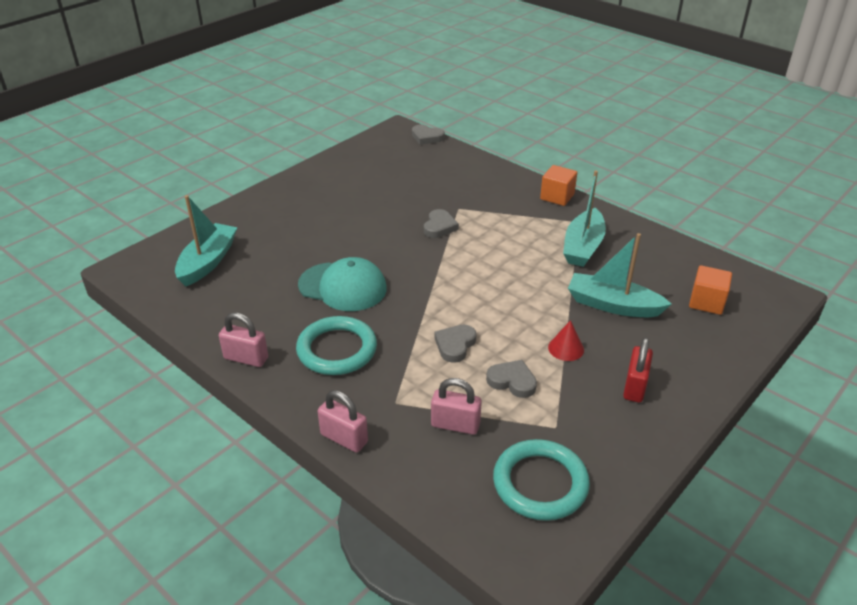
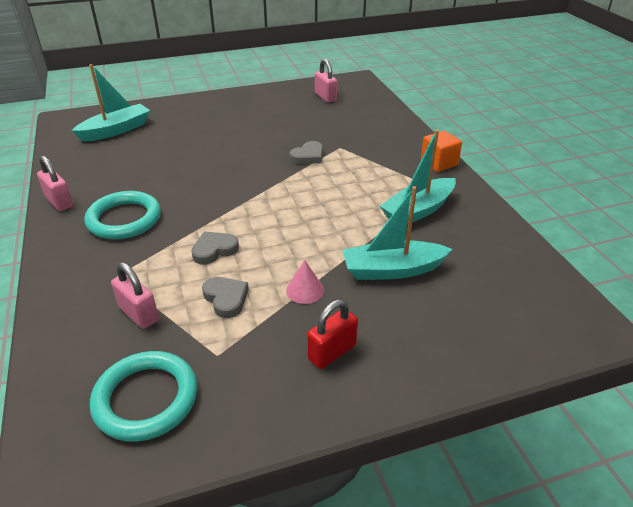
camera: 30 degrees right, 0 degrees up
(343, 287) = (183, 176): turquoise cap -> none
(344, 438) = (49, 286): pink padlock -> pink padlock (325, 97)
(427, 137) = (374, 90): grey heart -> none
(566, 348) = (305, 290): red cone -> pink cone
(613, 305) = (392, 270): turquoise boat -> turquoise boat turned 60 degrees counterclockwise
(706, 302) = (496, 303): orange cube -> none

